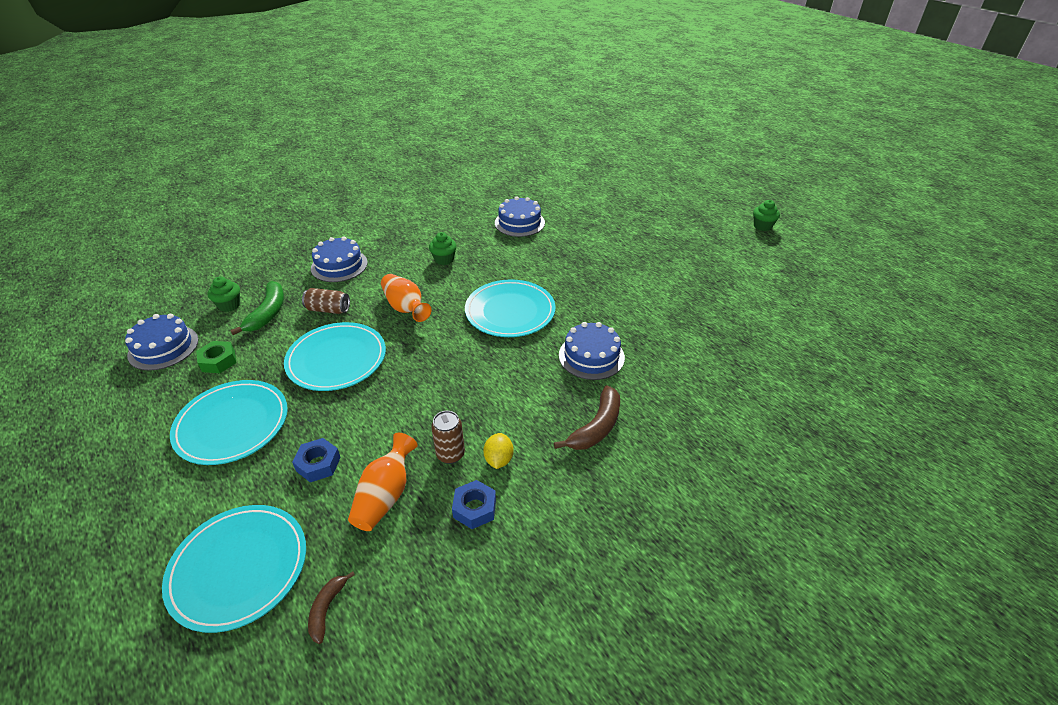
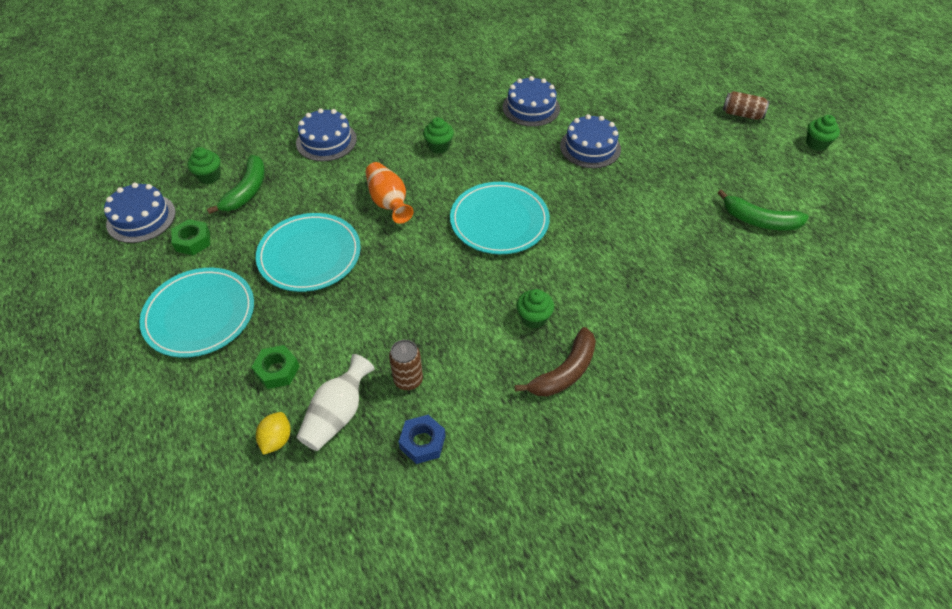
camera: 10 degrees right, 10 degrees up
(239, 568) = (192, 466): turquoise plate -> none
(318, 464) = (277, 370): blue nut -> green nut
(327, 609) = (267, 521): brown banana -> none
(328, 309) = (308, 194): brown can -> brown can (742, 114)
(385, 495) = (337, 414): orange vase -> white vase
(498, 459) = (456, 393): yellow lemon -> yellow lemon (276, 439)
(558, 386) = (533, 318): none -> green cupcake
(591, 356) = (577, 287): blue cake -> blue cake (590, 147)
(733, 286) = (759, 221): none -> green banana

